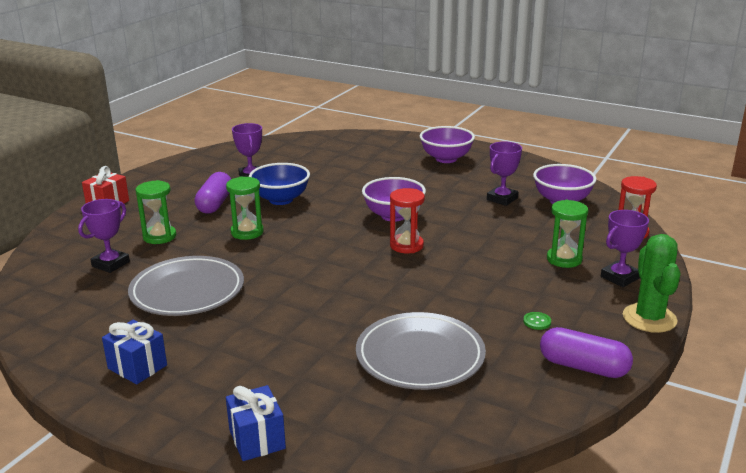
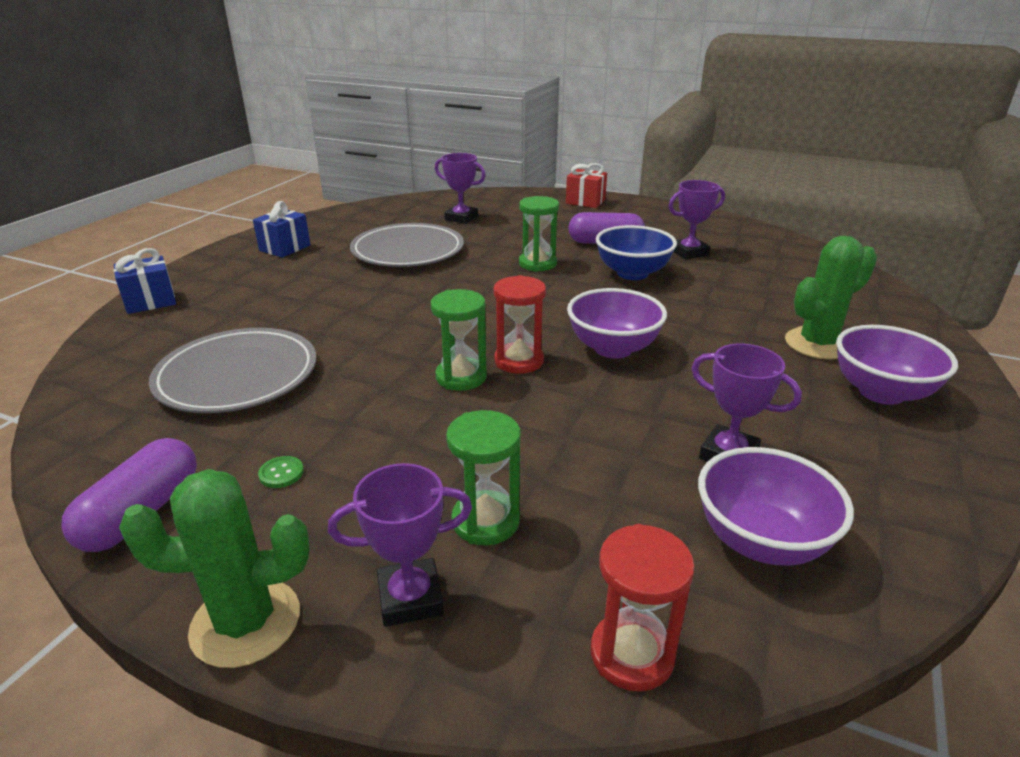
camera: 85 degrees right, 5 degrees up
(159, 236) = (519, 228): green hourglass -> green hourglass (461, 377)
(395, 163) = (817, 344): none -> green cactus
(619, 277) = (410, 598): purple trophy -> purple trophy turned 60 degrees counterclockwise

